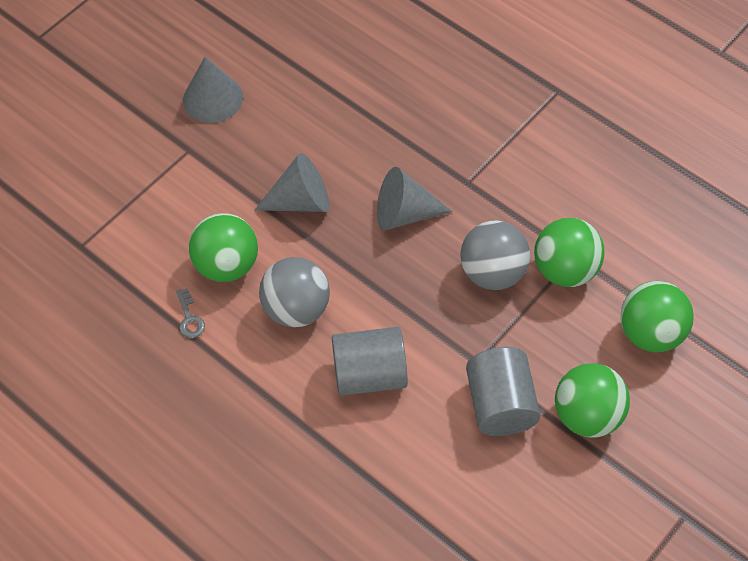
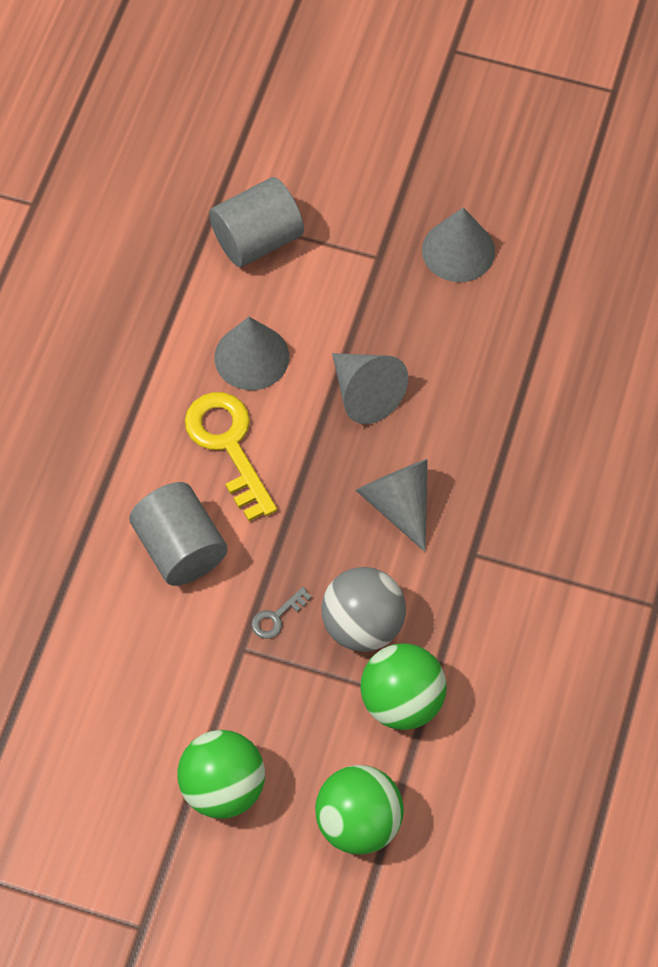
camera: 65 degrees right, 5 degrees up
(189, 318) = (173, 350): grey key -> grey key (276, 617)
(227, 265) = (251, 357): green ball -> grey cone
(296, 309) = (228, 445): grey ball -> yellow key
(500, 404) = (199, 691): grey cylinder -> grey cylinder (257, 239)

